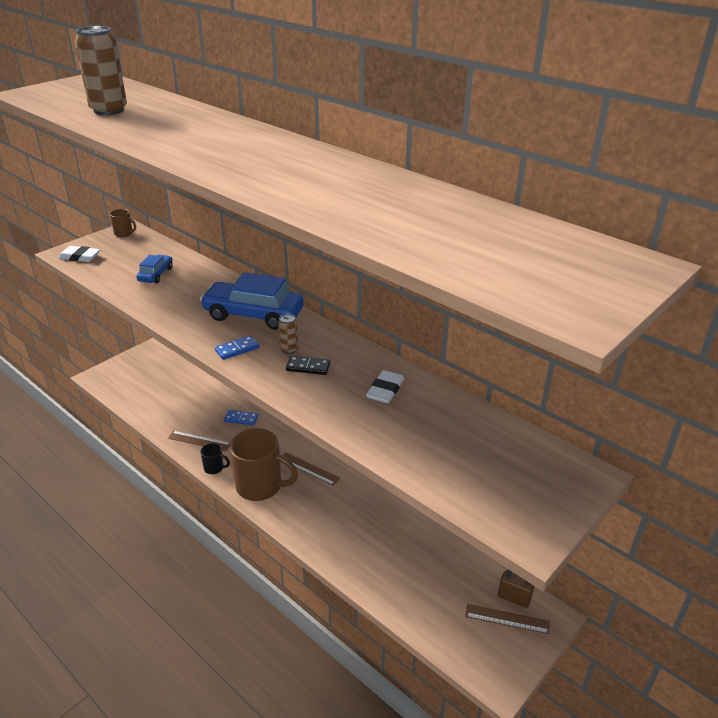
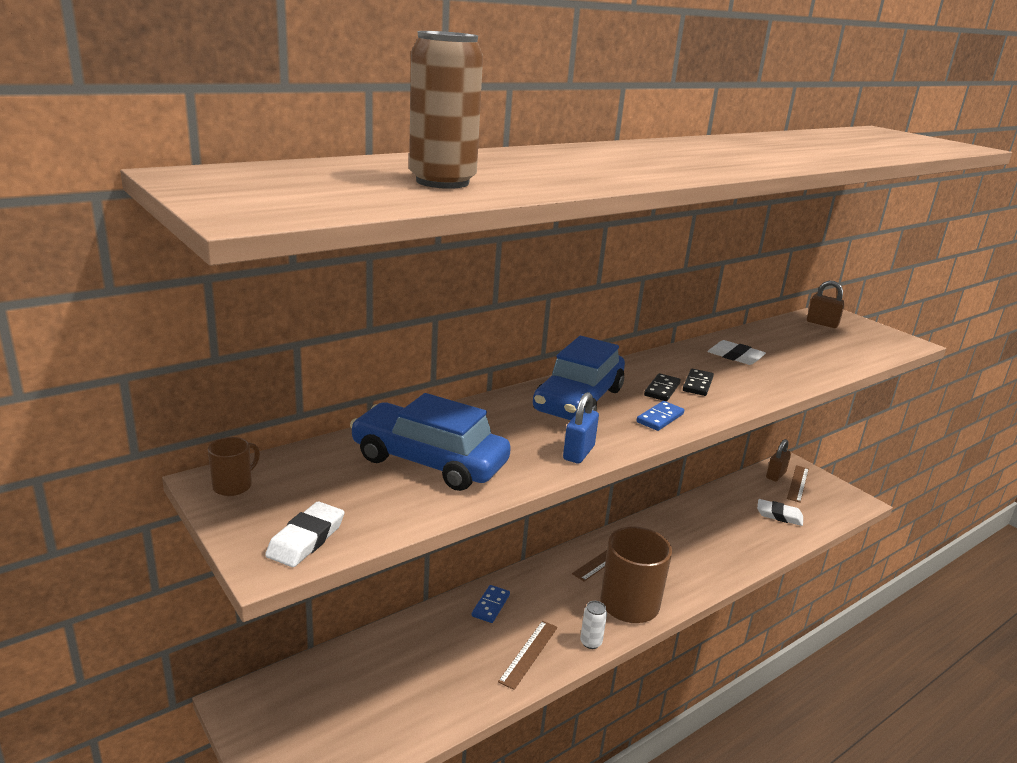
camera: 80 degrees left, 10 degrees down
(156, 274) = (429, 461): blue car -> blue car, size x1.92
(176, 319) = (578, 453): none -> blue padlock
(214, 468) = (590, 642): black mug -> white can
(237, 349) = (660, 418): blue domino -> blue domino turned 60 degrees clockwise
(289, 349) = (662, 389): brown can -> black domino
(429, 594) = (779, 515): none -> white eraser
(538, 462) = (822, 323): none -> brown padlock

